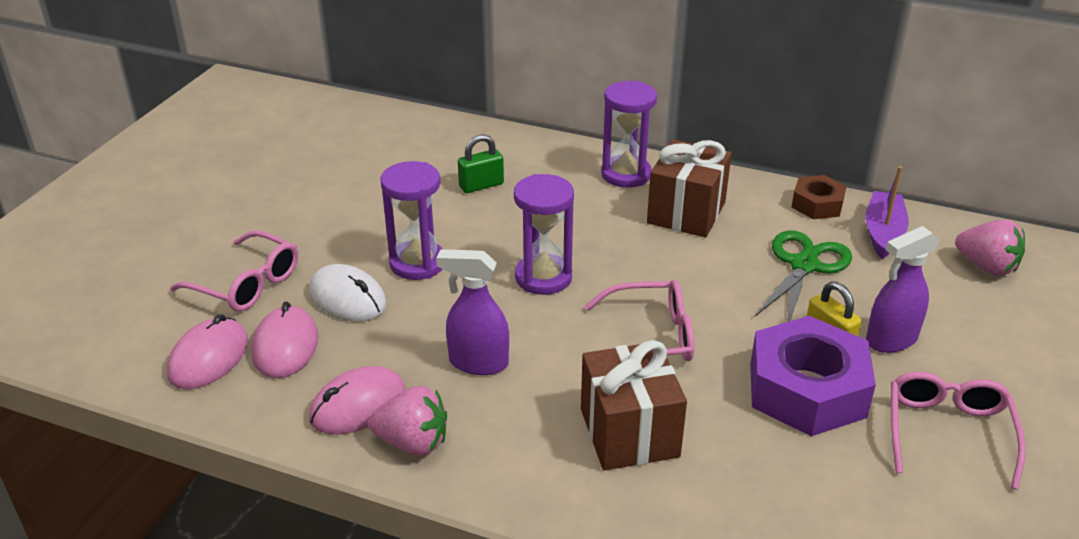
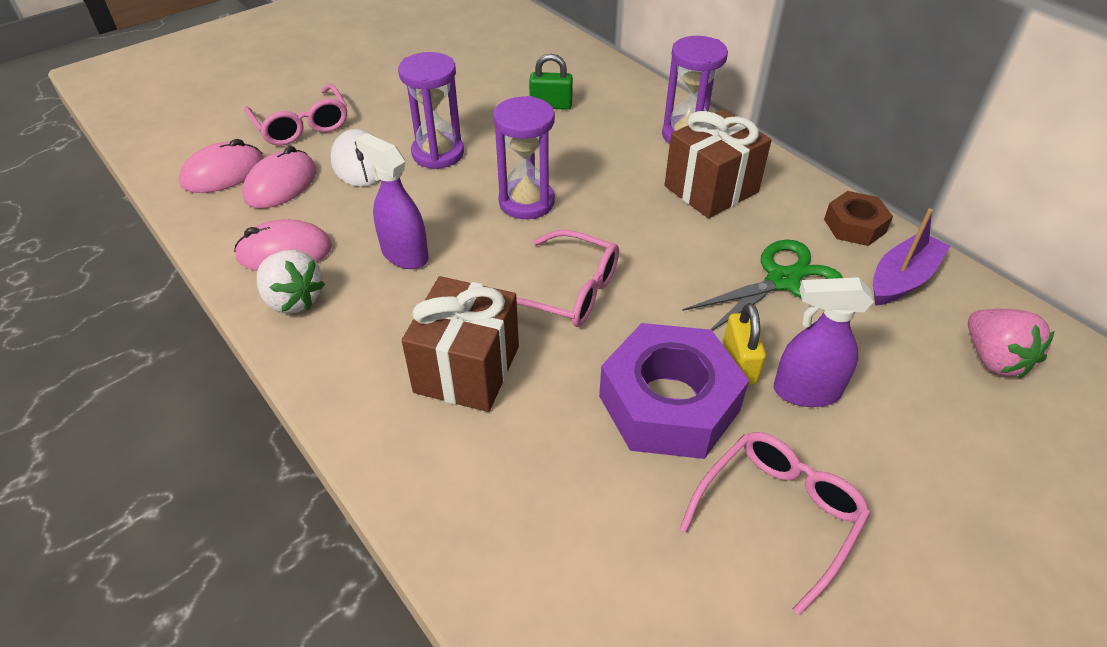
camera: 30 degrees right, 10 degrees up
(413, 443) = (293, 300): pink strawberry -> white strawberry

